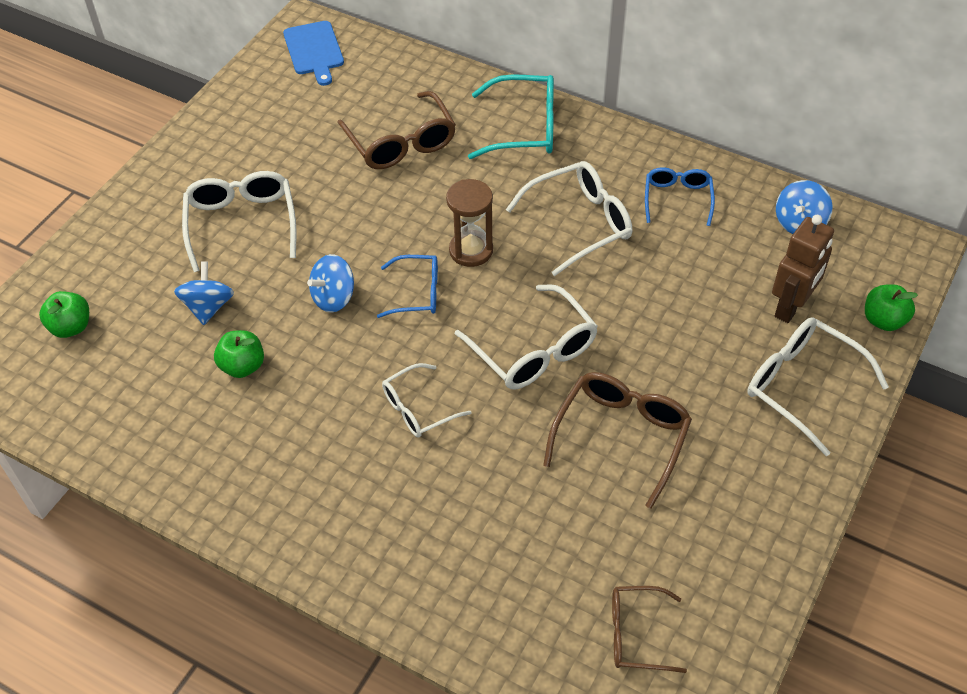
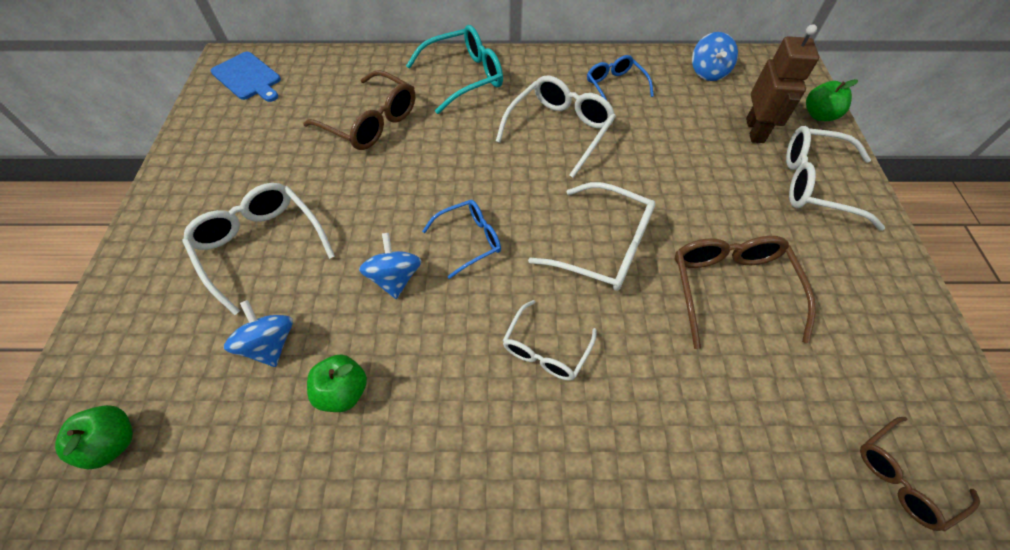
camera: 30 degrees left, 5 degrees up
(334, 298) = (395, 278): blue spinning top -> blue spinning top turned 150 degrees clockwise
(471, 250) = (490, 185): brown hourglass -> none

